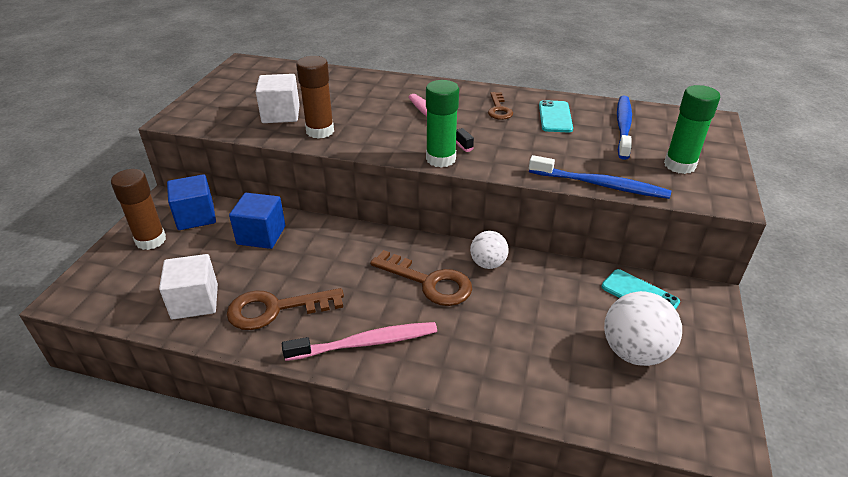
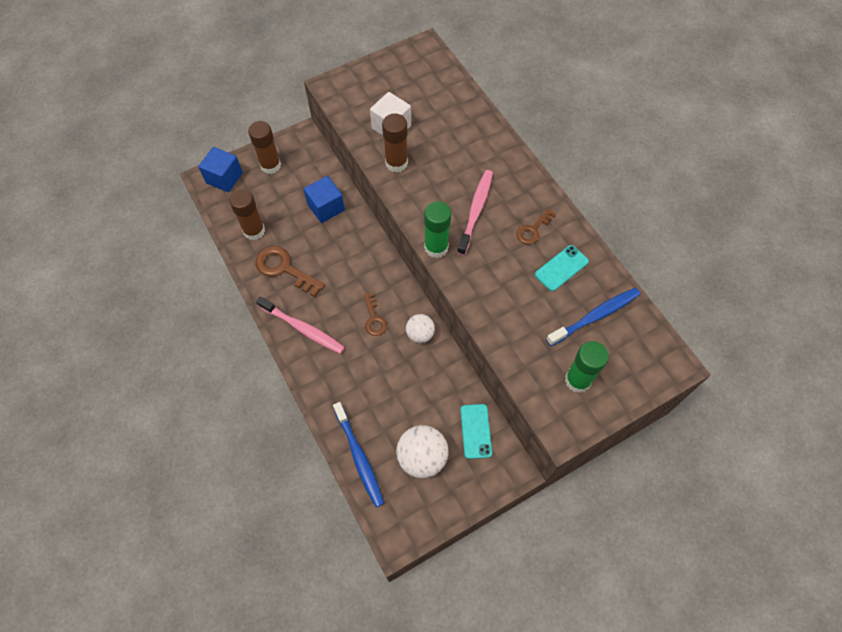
camera: 45 degrees right, 25 degrees up
(195, 301) = (254, 231): white cube -> brown glue stick
(196, 216) = (307, 163): blue cube -> blue cube (224, 178)
(429, 282) = (374, 318): brown key -> brown key, size x0.60
(600, 185) = (501, 350): blue toothbrush -> blue toothbrush (359, 457)

